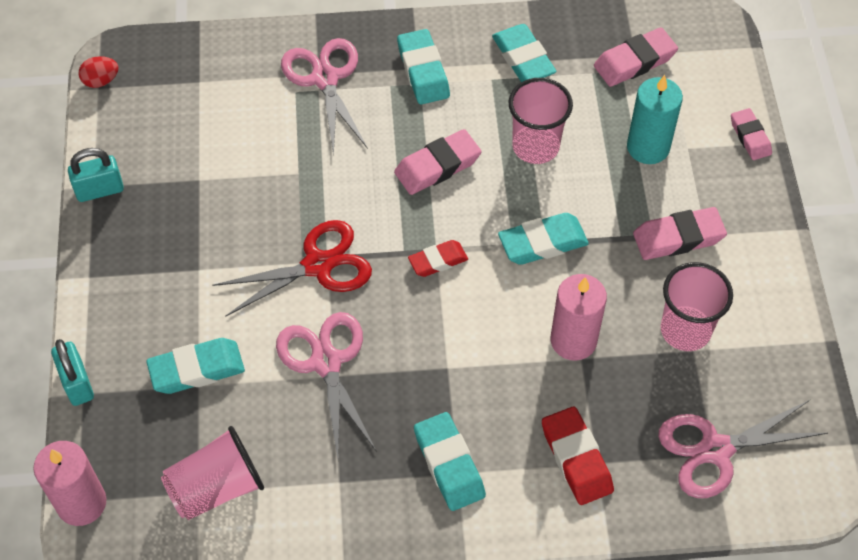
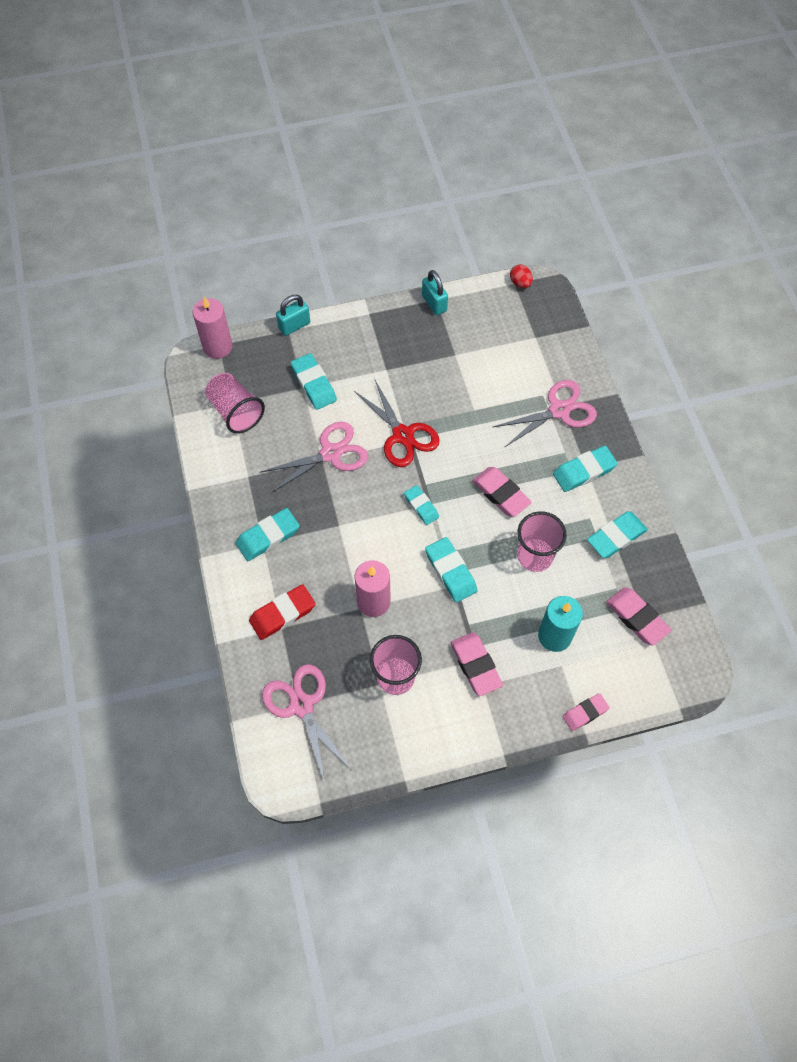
camera: 80 degrees right, 5 degrees up
(438, 261) = (421, 506): red eraser -> turquoise eraser

